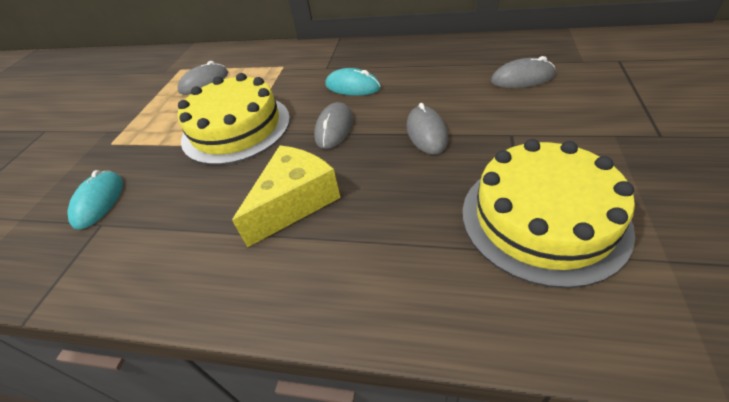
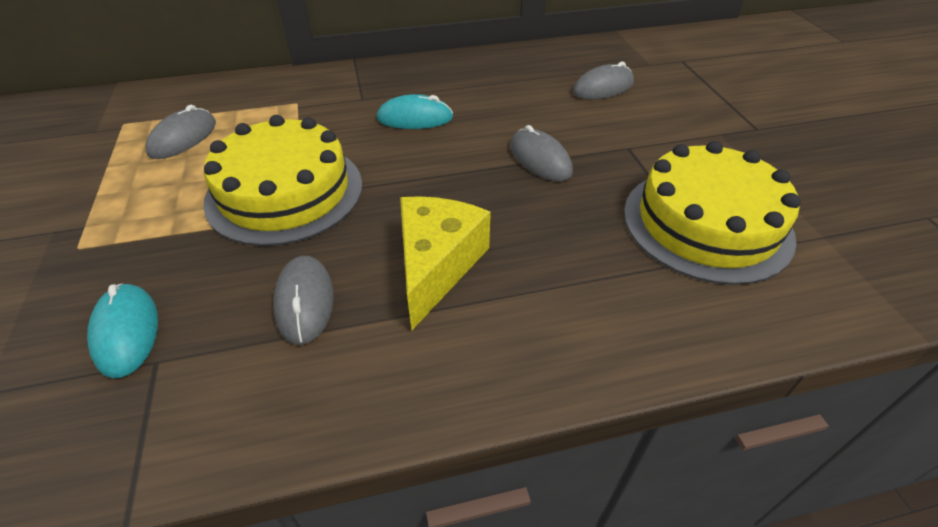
camera: 30 degrees left, 0 degrees up
(334, 128) = (425, 171): grey mouse -> grey mouse (304, 301)

